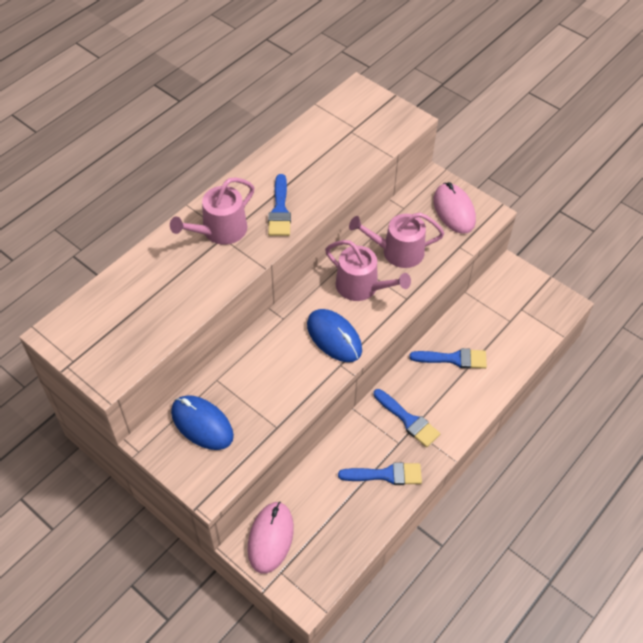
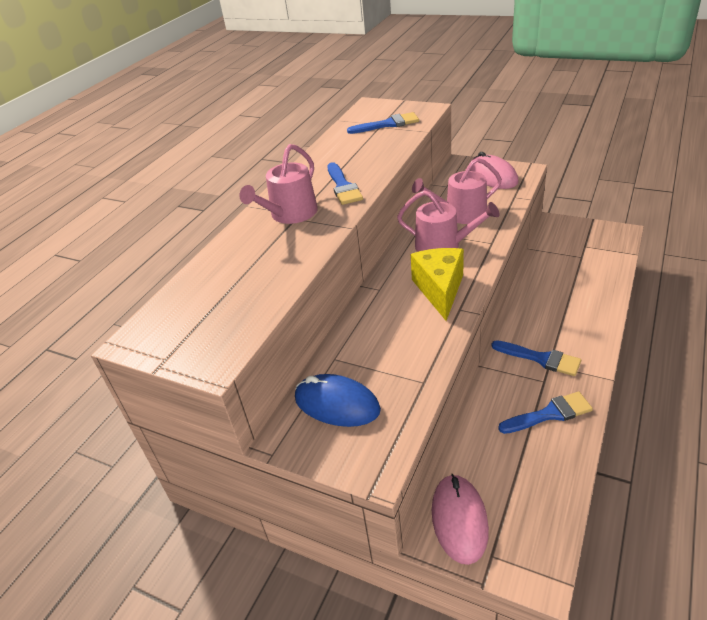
camera: 10 degrees left, 15 degrees down
(334, 337) = (440, 290): blue mouse -> yellow cheese
(453, 359) = (550, 298): blue brush -> blue brush (388, 124)

